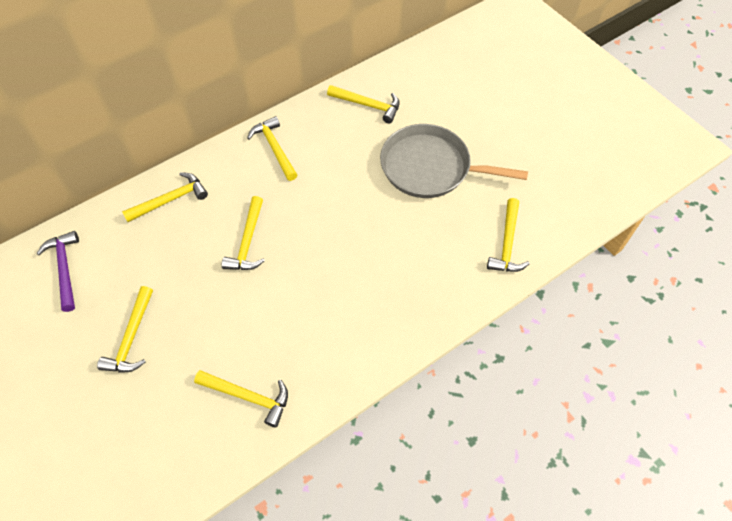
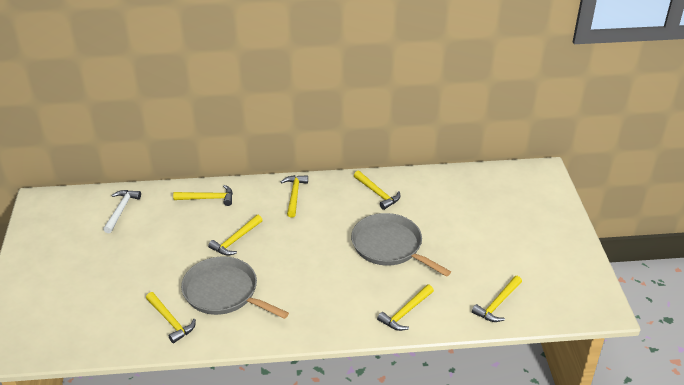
camera: 30 degrees right, 20 degrees down
(65, 268) = (121, 210): purple hammer -> white hammer
(131, 338) = (130, 261): yellow hammer -> yellow hammer (497, 304)
(286, 321) = (224, 292): none -> grey pan

